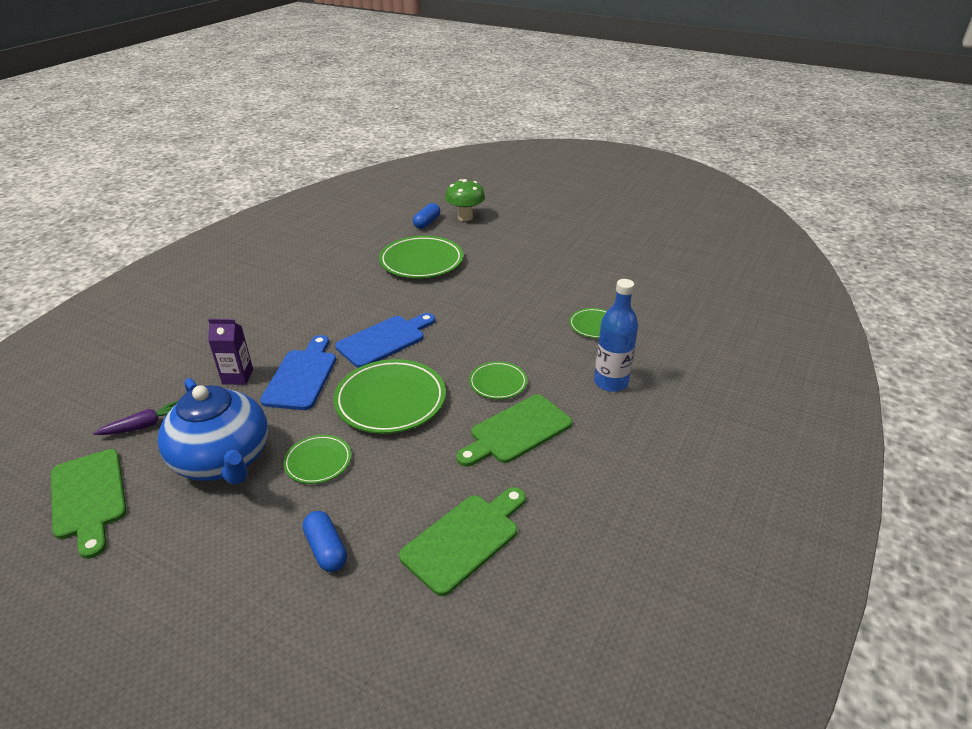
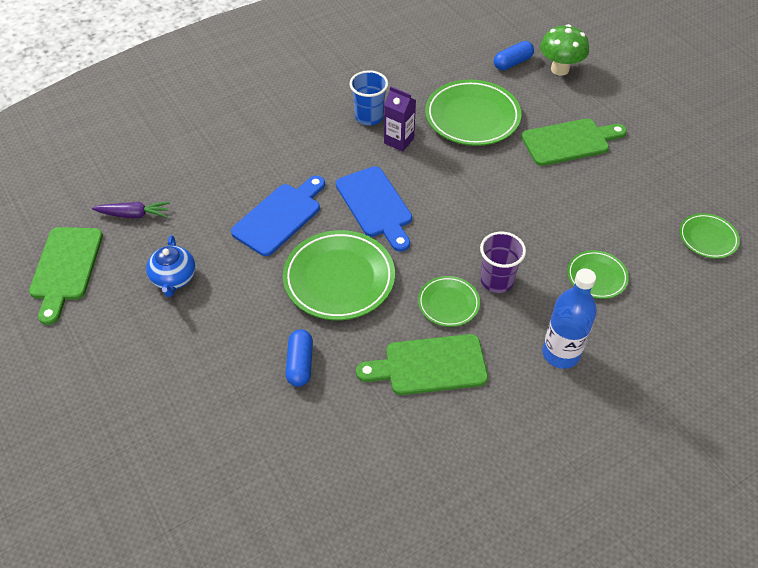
camera: 30 degrees right, 15 degrees up
(223, 460) = (174, 278): blue teapot -> blue teapot, size x0.52
(237, 377) = (228, 194): purple carton -> purple carton (399, 141)
(318, 462) = (243, 315): green plate -> green plate (707, 238)
(326, 549) = (204, 403): blue capsule -> blue capsule (300, 364)
(335, 285) = (369, 117): none -> blue cup
(384, 340) = (375, 205): blue cutting board -> blue cutting board turned 75 degrees clockwise
(465, 539) = (314, 451): green cutting board -> green cutting board (569, 142)
(524, 354) = (497, 280): none -> purple cup

